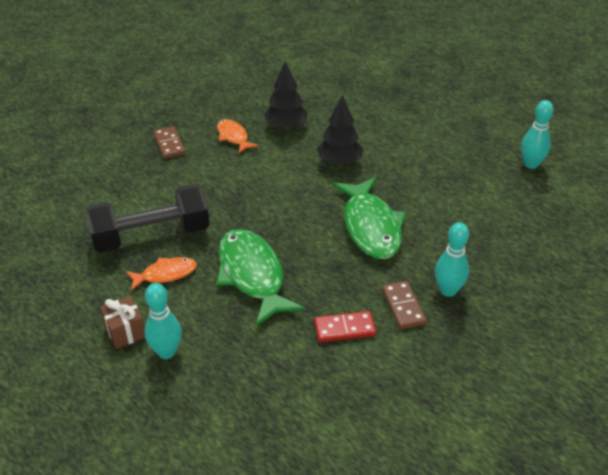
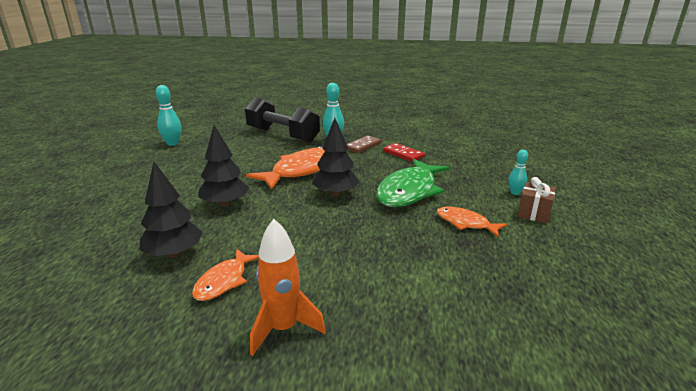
camera: 125 degrees left, 15 degrees down
(151, 236) = (442, 252): black dumbbell -> black dumbbell (282, 135)
(166, 352) = (515, 193): turquoise bowling pin -> turquoise bowling pin, size x0.62
(169, 144) = (283, 328): brown domino -> orange rocket
(296, 226) = (335, 194): none -> black tree
(371, 227) = (302, 170): green fish -> orange fish

